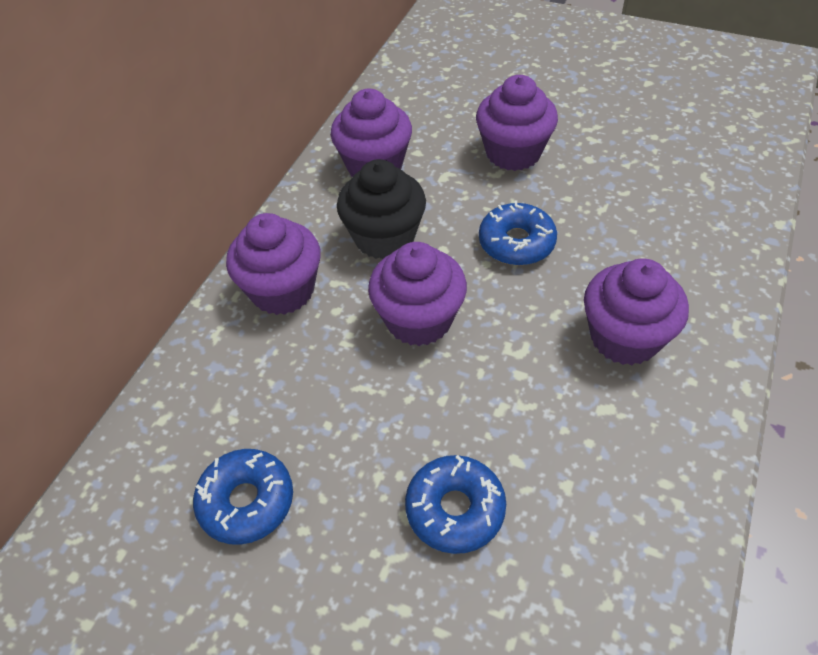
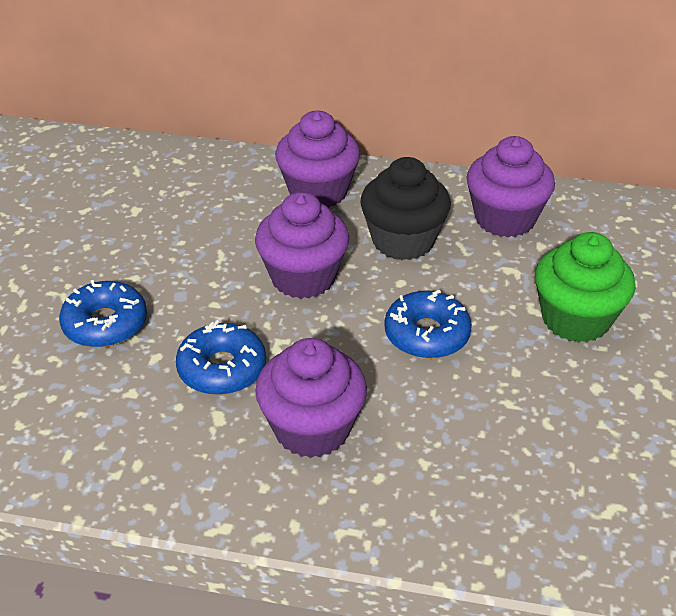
camera: 75 degrees right, 10 degrees down
(246, 501) = (109, 214): blue donut -> blue donut (222, 368)
(513, 152) = (575, 319): purple cupcake -> green cupcake

